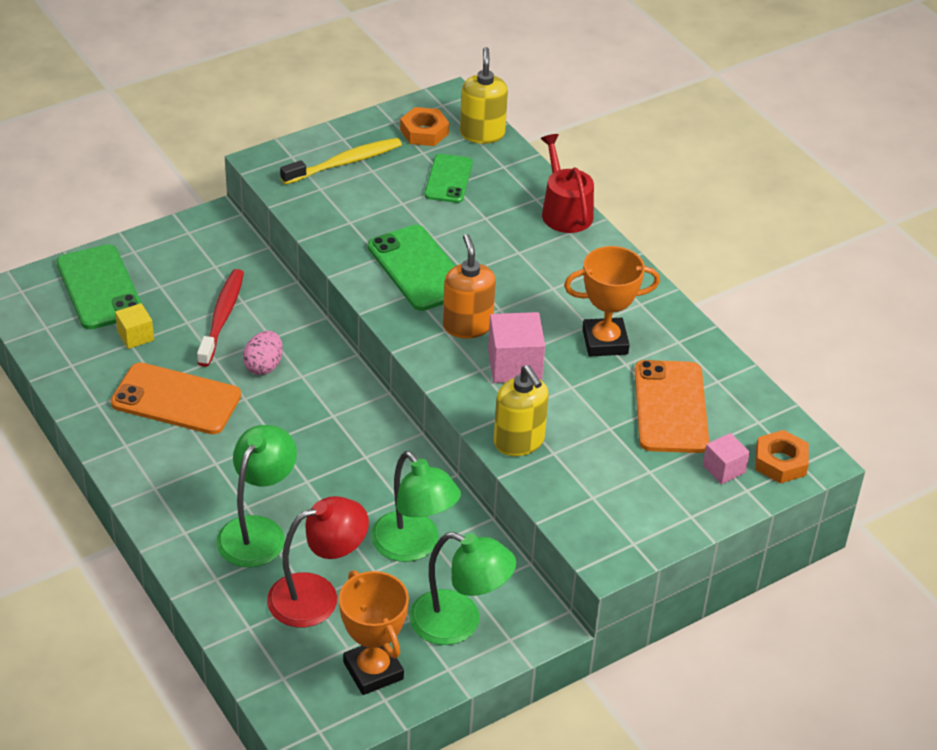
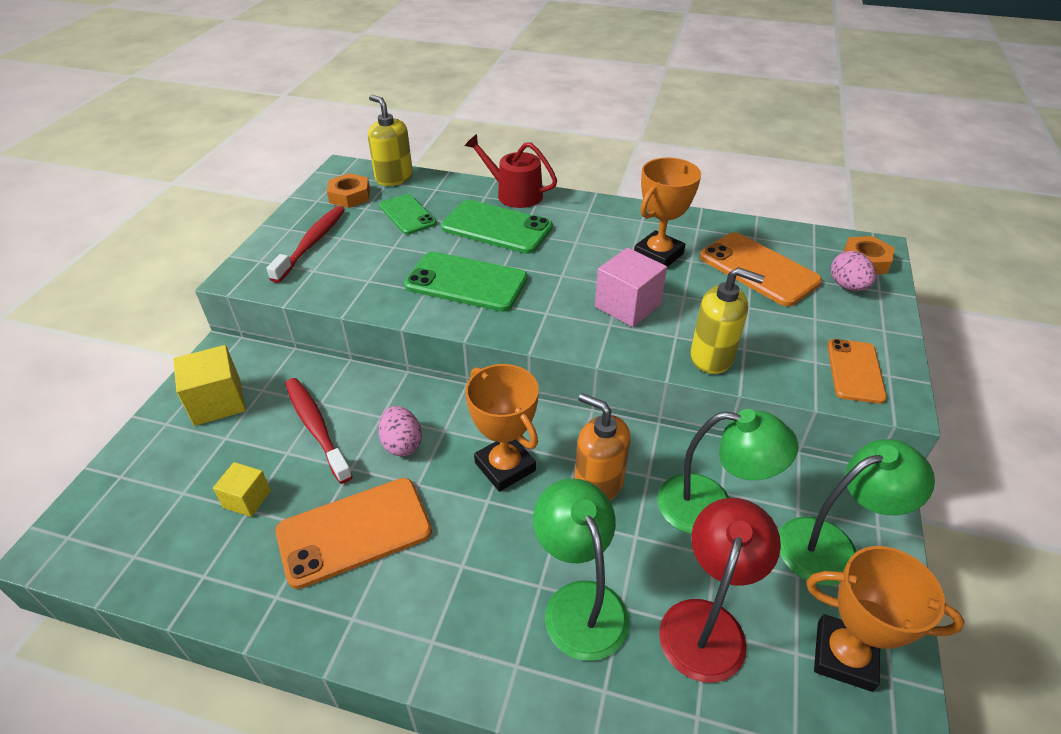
camera: 40 degrees left, 0 degrees up
(99, 288) = (160, 478): green phone -> green phone (496, 228)
(179, 256) = (217, 402): none -> yellow cube
(312, 427) = (505, 467): none -> orange trophy
(344, 163) = (311, 244): yellow toothbrush -> red toothbrush
(467, 325) = (556, 299): orange soap dispenser -> orange soap dispenser (598, 483)
(611, 523) = (855, 371): none -> orange phone
(724, 469) = (847, 286): pink cube -> pink egg

